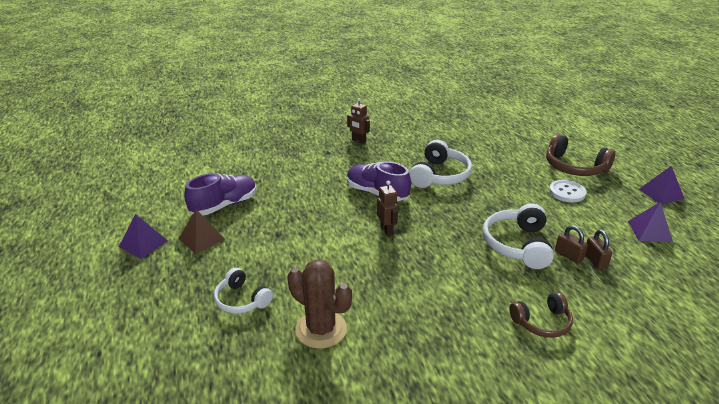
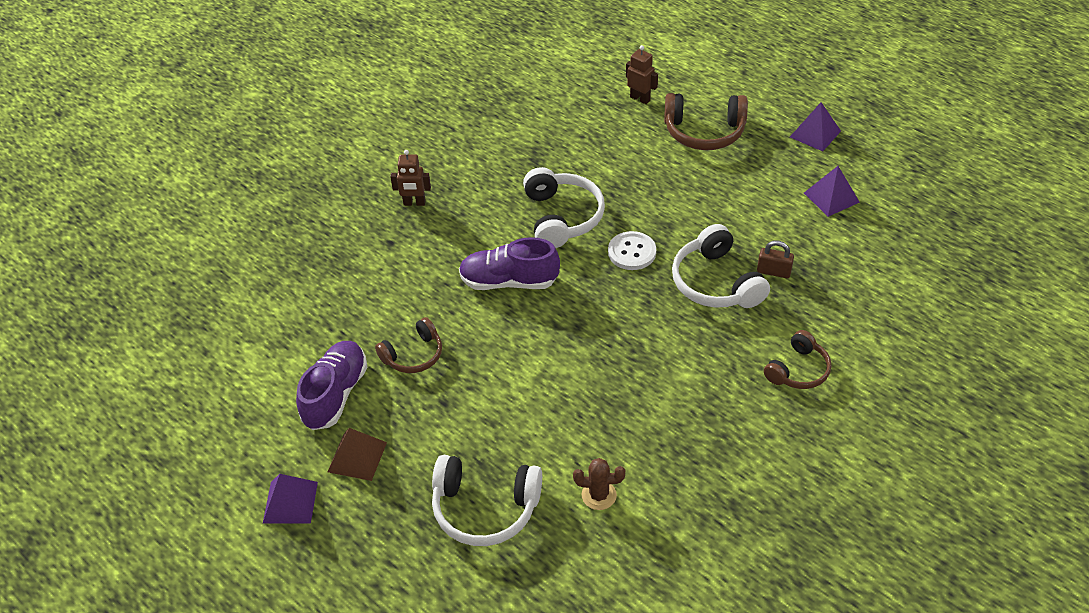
camera: 30 degrees left, 15 degrees up
(241, 300) = (485, 508): white headphones -> white headphones, size x1.57
(285, 205) = (413, 355): none -> brown headphones
(321, 329) = (599, 495): brown cactus -> brown cactus, size x0.57
(387, 230) = (565, 332): brown robot -> brown robot (640, 98)
(567, 192) = (719, 177): white button -> white button (632, 252)
(595, 260) = (802, 265): brown padlock -> none

